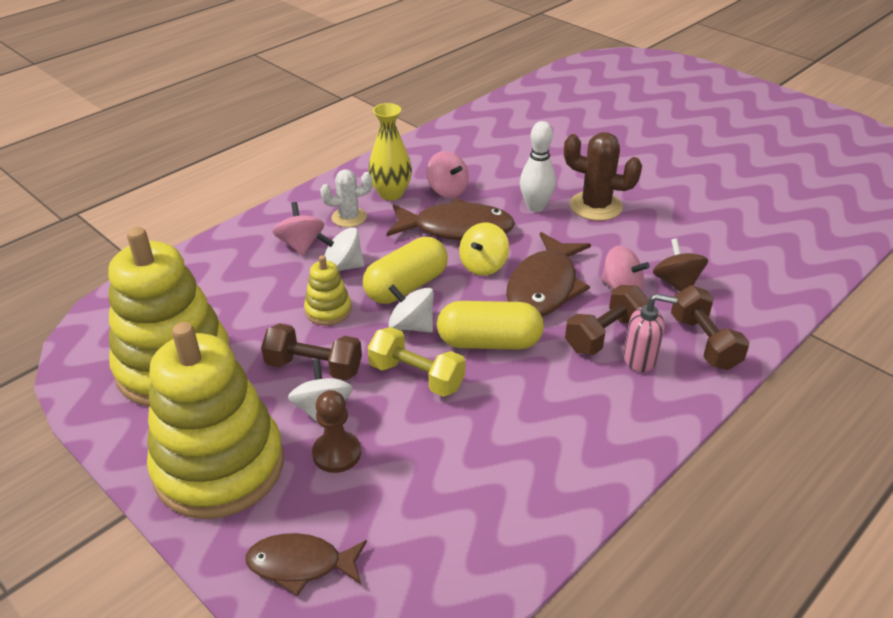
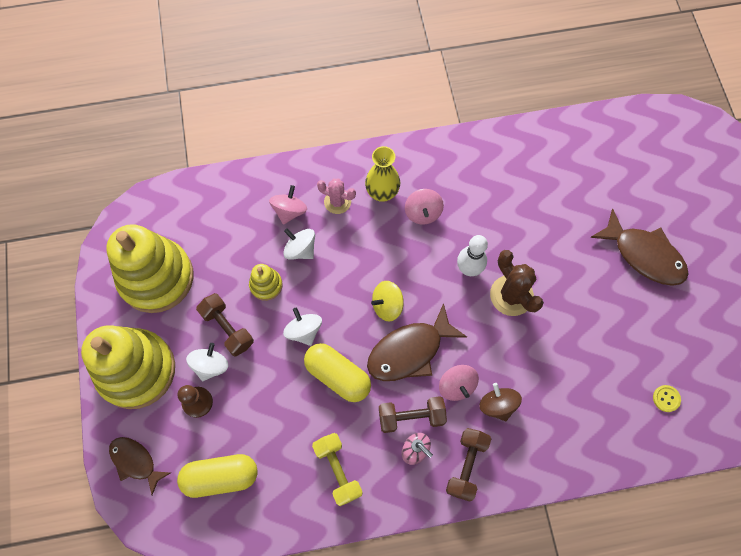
camera: 35 degrees right, 30 degrees up
(349, 217) = (337, 202): white cactus -> pink cactus
(406, 286) = (325, 294): yellow capsule -> yellow capsule (221, 476)
(416, 376) = (277, 375): yellow dumbbell -> yellow dumbbell (338, 470)
(456, 229) = (397, 258): brown fish -> brown fish (644, 255)
(676, 283) = (497, 405): brown spinning top -> brown spinning top turned 45 degrees counterclockwise
(808, 209) = (666, 398): none -> yellow button

